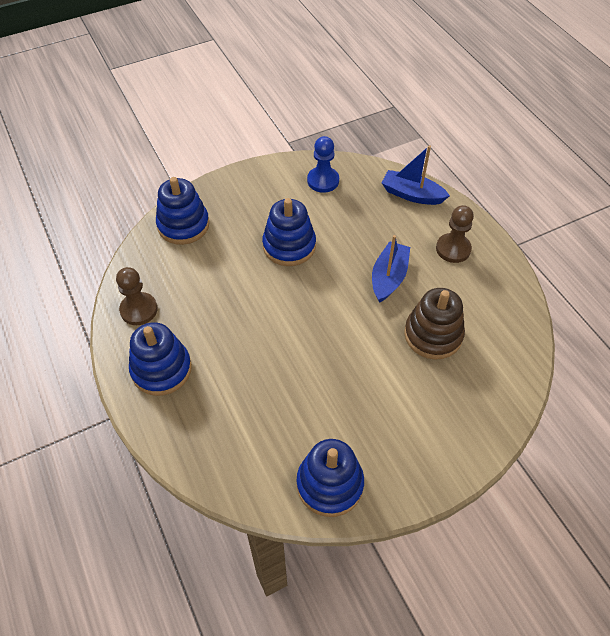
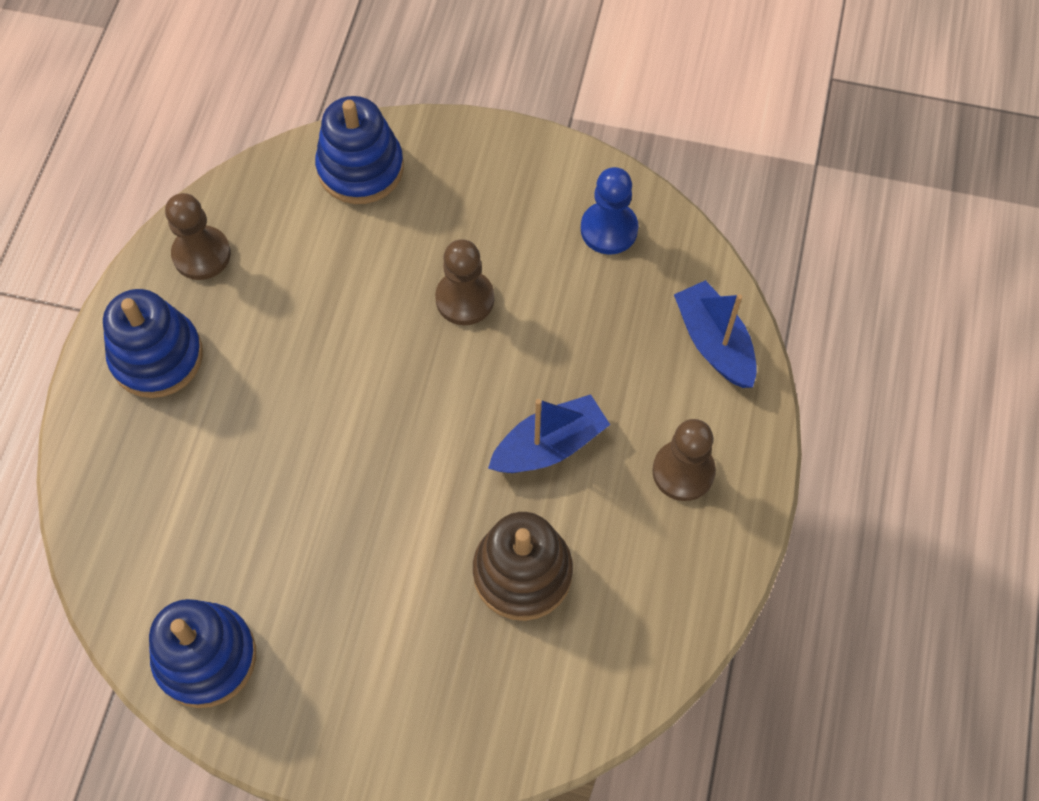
camera: 40 degrees right, 10 degrees up
(289, 246) = (465, 299): blue stacking toy -> brown pawn

